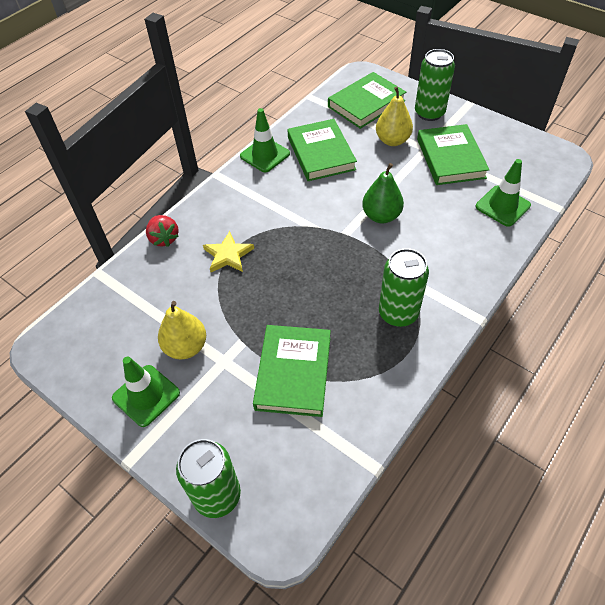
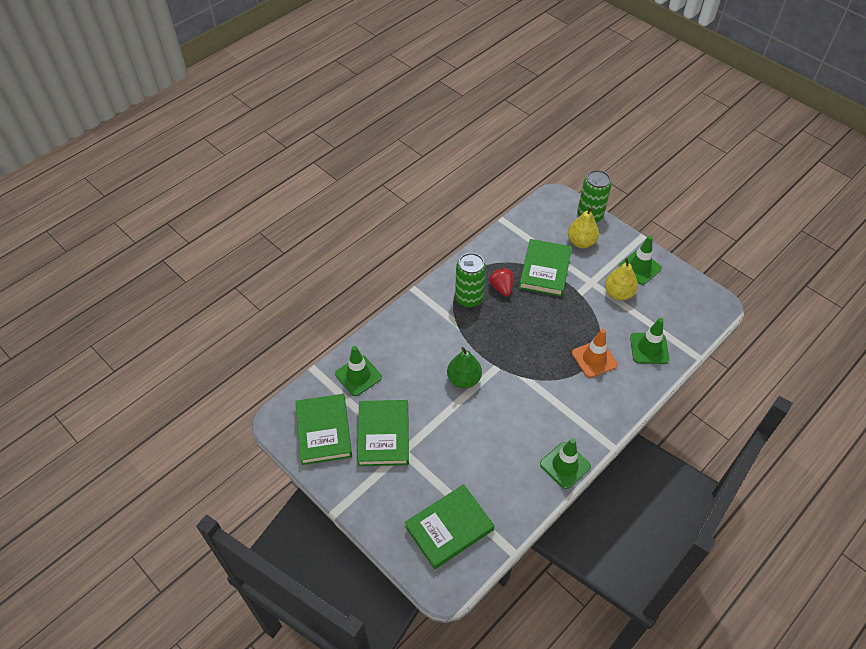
camera: 175 degrees left, 0 degrees up
(157, 275) = (649, 348): none -> green traffic cone
(164, 238) = (650, 381): red strawberry -> red strawberry (501, 288)
(228, 255) = (594, 359): yellow star -> orange traffic cone
(321, 153) = (508, 459): green book -> green book (324, 431)
(392, 140) = (433, 466): yellow pear -> yellow pear (581, 242)
(429, 113) = (384, 501): green can -> none

